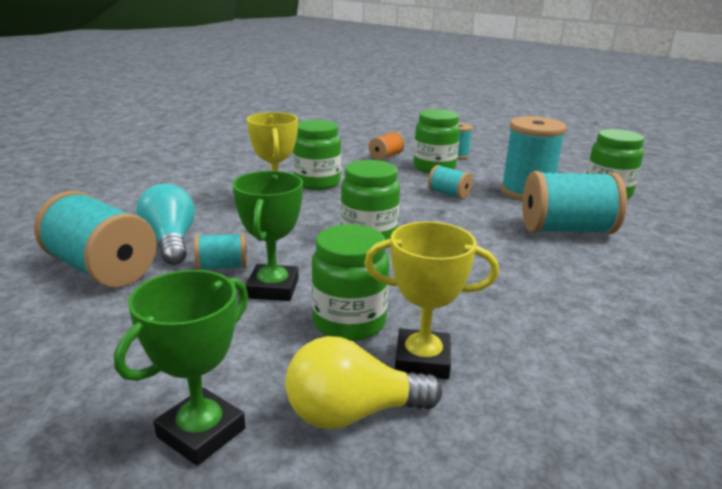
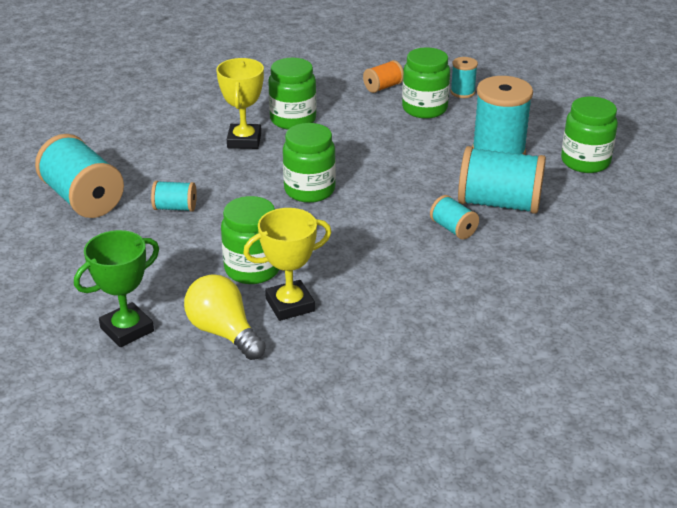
camera: 15 degrees right, 10 degrees up
(170, 242) = (140, 178): turquoise light bulb -> none
(273, 288) = (207, 233): green trophy -> none
(352, 413) = (224, 332): yellow light bulb -> yellow light bulb turned 45 degrees clockwise
(422, 360) = (290, 305): yellow trophy -> yellow trophy turned 45 degrees counterclockwise
(449, 194) = (416, 147): turquoise spool -> turquoise spool (453, 229)

